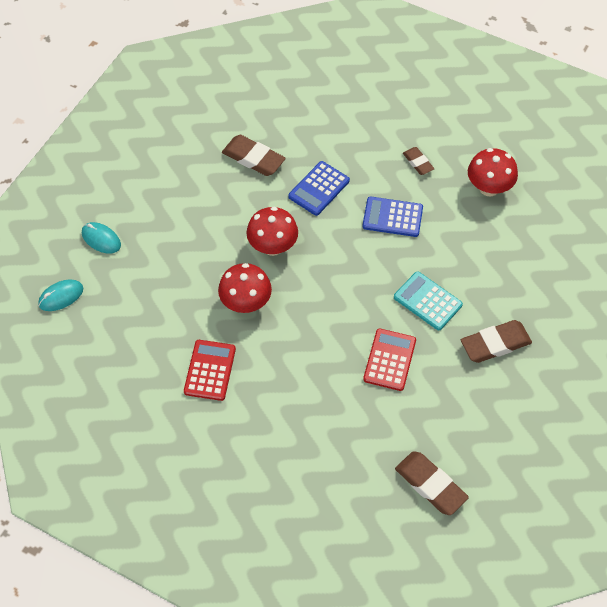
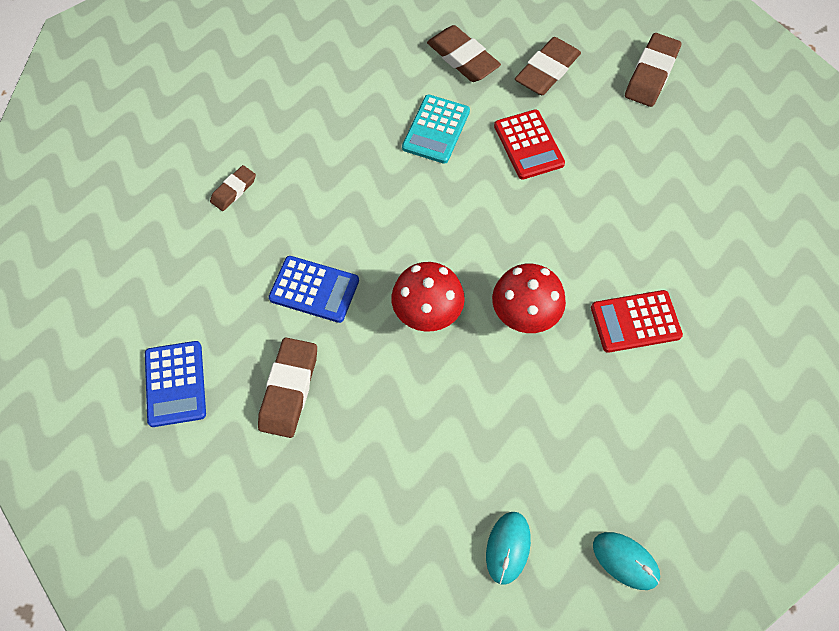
camera: 110 degrees left, 5 degrees up
(389, 360) = (528, 145): red calculator -> red calculator turned 105 degrees counterclockwise
(392, 217) = (330, 194): blue calculator -> blue calculator (175, 384)
(461, 403) = (547, 70): none -> brown eraser
(489, 188) = (250, 109): red mushroom -> none

